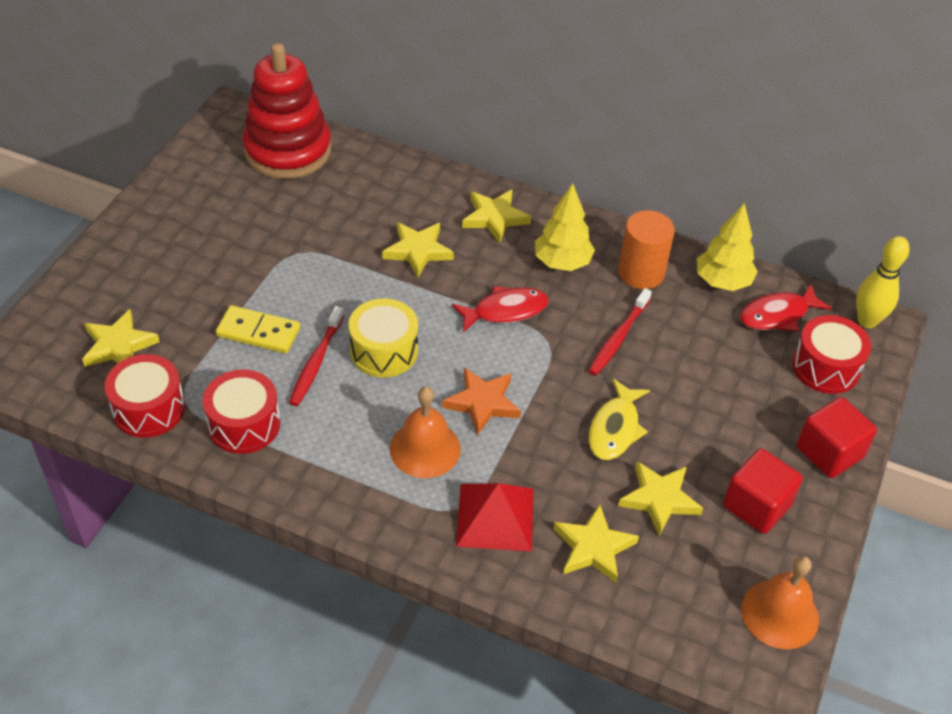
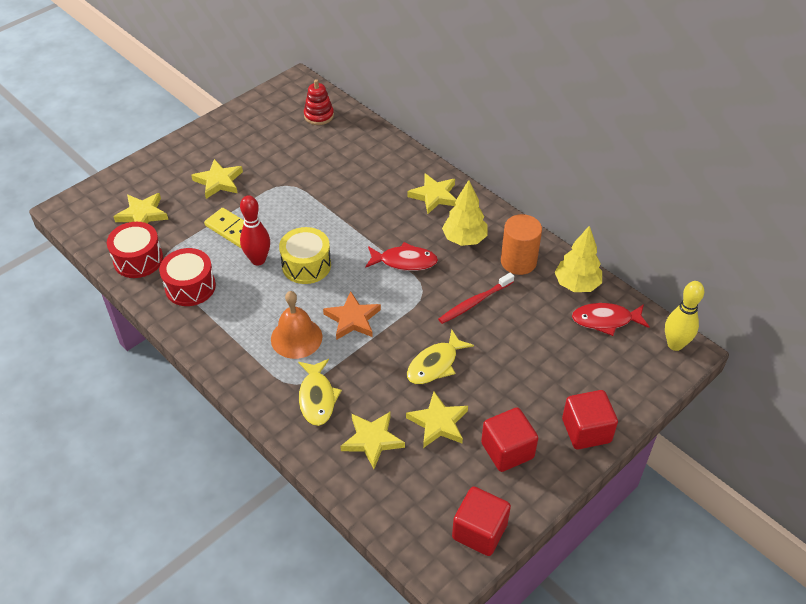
camera: 25 degrees right, 0 degrees up
(287, 150) = (319, 116): red stacking toy -> red stacking toy, size x0.48
(316, 362) = (258, 260): red toothbrush -> red bowling pin
(418, 251) = (367, 204): yellow star -> yellow star (219, 181)
(495, 517) = (317, 398): red pyramid -> yellow fish
(780, 614) = (479, 531): orange bell -> red cube
(825, 367) = (621, 368): red drum -> none

